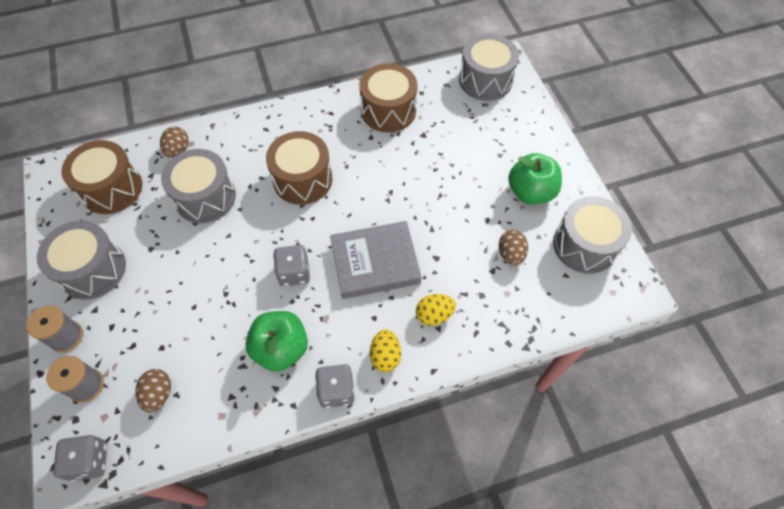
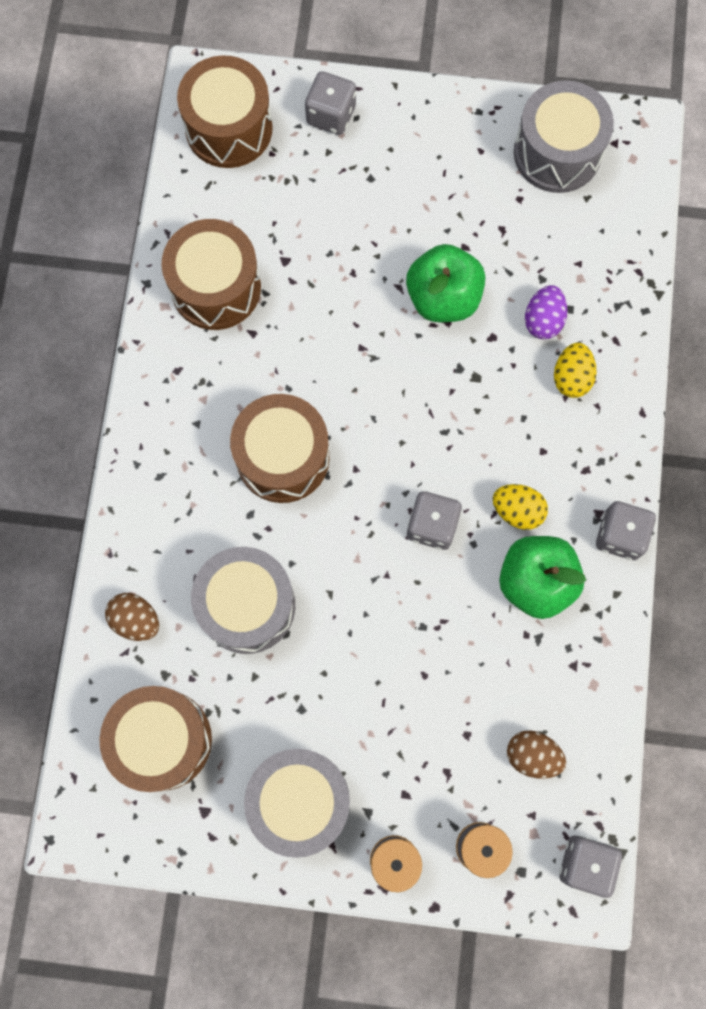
camera: 65 degrees left, 15 degrees up
(375, 262) = (464, 416): grey book -> none
(385, 356) = (600, 459): yellow egg -> yellow egg (517, 511)
(464, 282) = (543, 320): none -> purple egg
(485, 80) = (229, 128): grey drum -> brown drum
(510, 254) = (529, 245): brown egg -> none
(525, 121) = (331, 115): none -> grey dice
(530, 192) = (449, 172): green apple -> green apple (443, 298)

